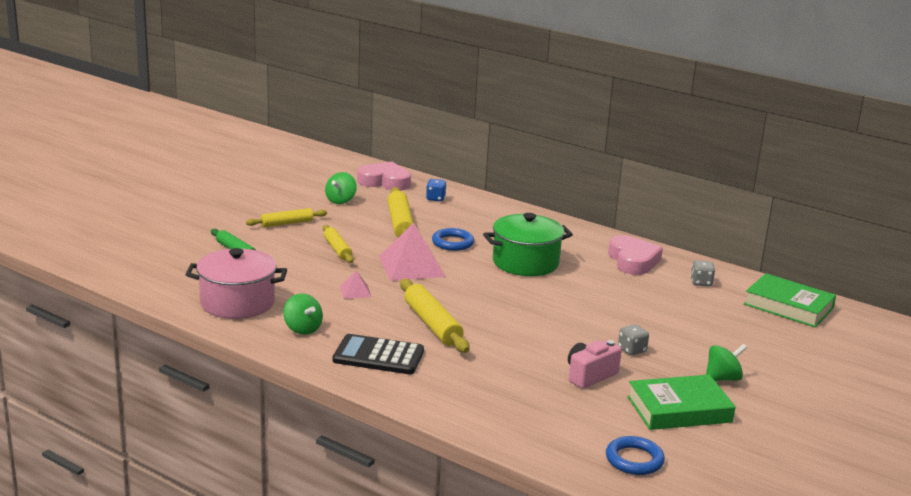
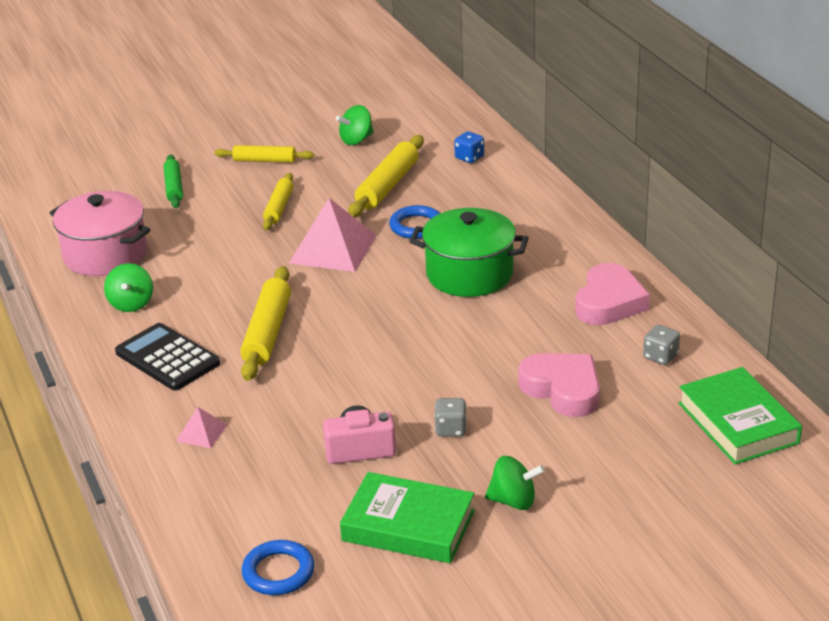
camera: 35 degrees right, 10 degrees up
(355, 291) = (236, 269): pink pyramid -> pink pyramid (201, 432)
(385, 182) = (437, 122): pink heart -> pink heart (563, 389)

